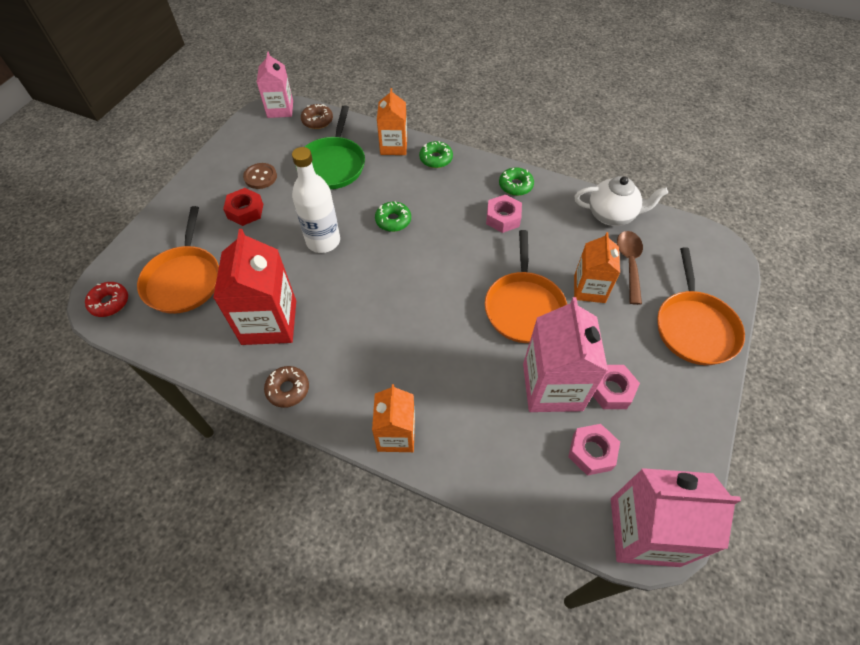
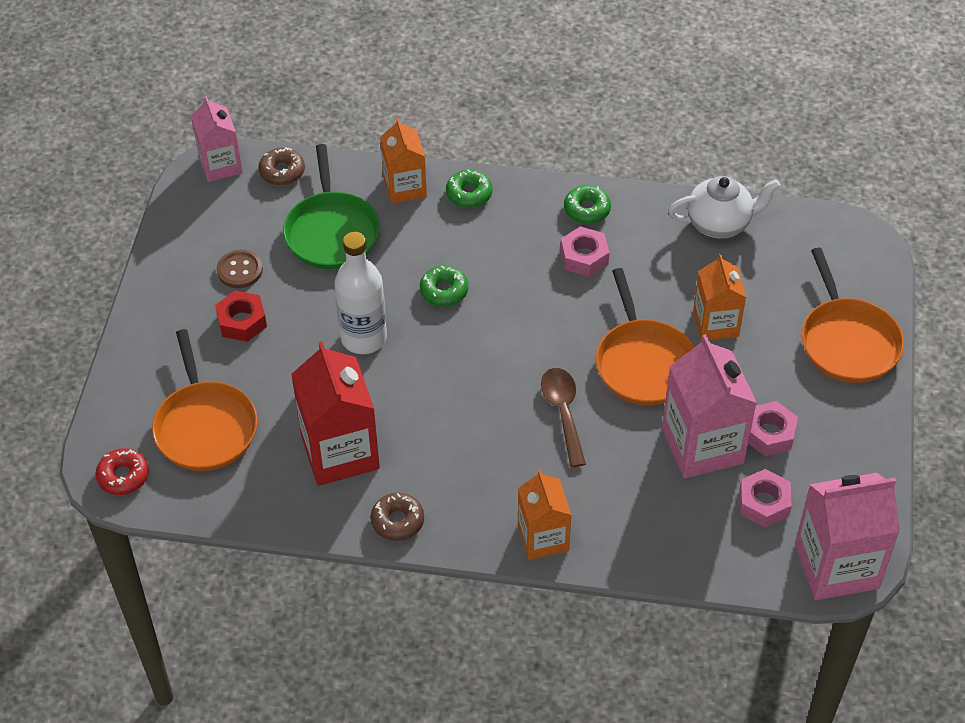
camera: 15 degrees left, 5 degrees down
(629, 263) = (756, 281): brown spoon -> brown spoon (563, 412)

